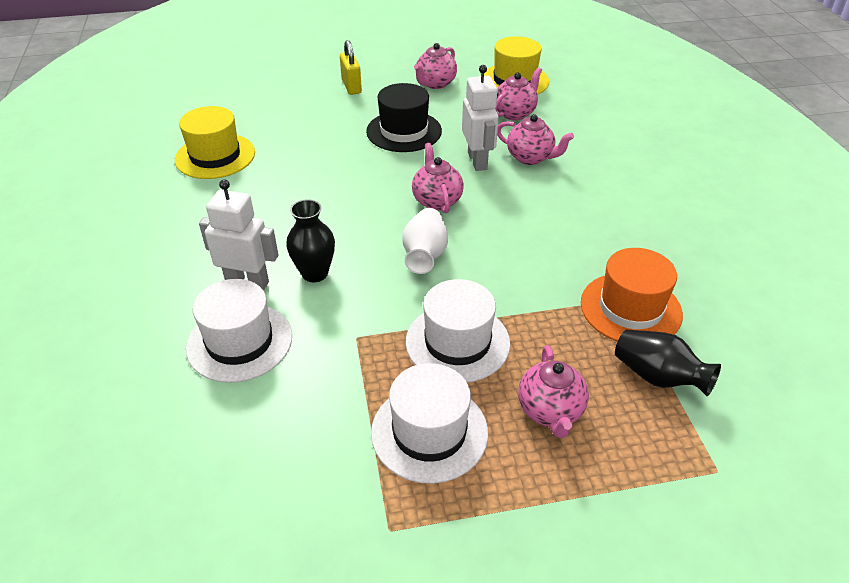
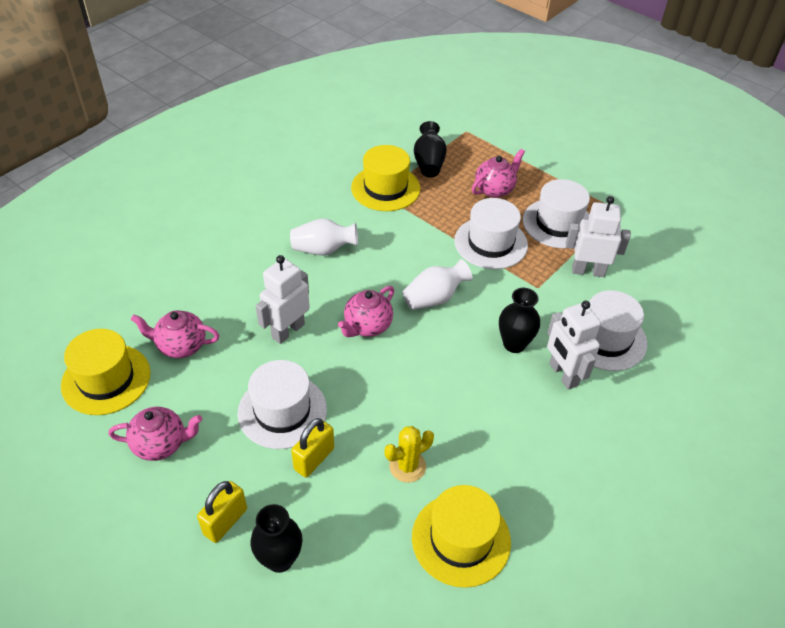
camera: 130 degrees left, 5 degrees up
(291, 160) = (407, 466): none -> yellow cactus
(303, 94) = (280, 559): none -> black vase
(329, 399) = (588, 271): none -> white robot
(349, 128) = (314, 459): none -> yellow padlock
(404, 131) = (282, 411): black hat -> white hat
(530, 158) = (253, 300): pink teapot -> none
(561, 218) = (323, 250): none -> white vase
(630, 308) = (385, 188): orange hat -> yellow hat

